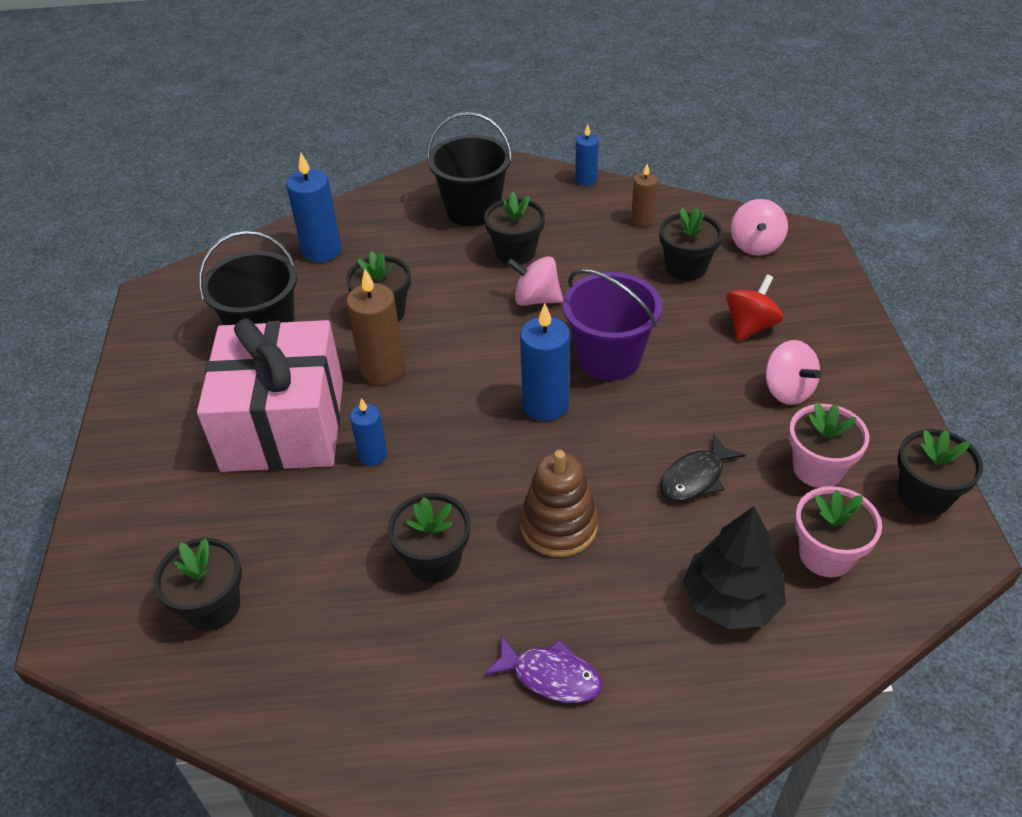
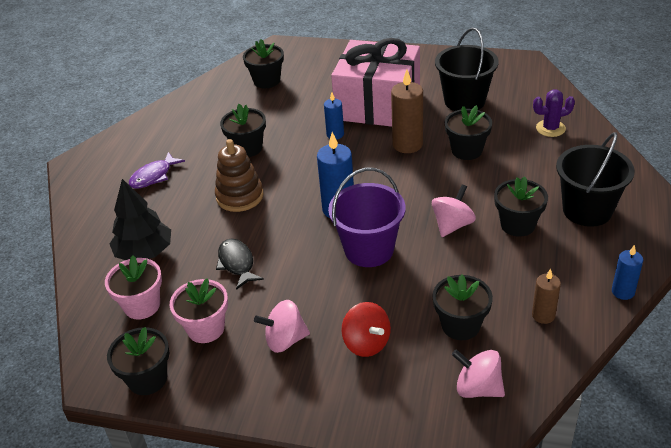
camera: 110 degrees right, 5 degrees down
(322, 251) = (550, 128): blue candle -> purple cactus

